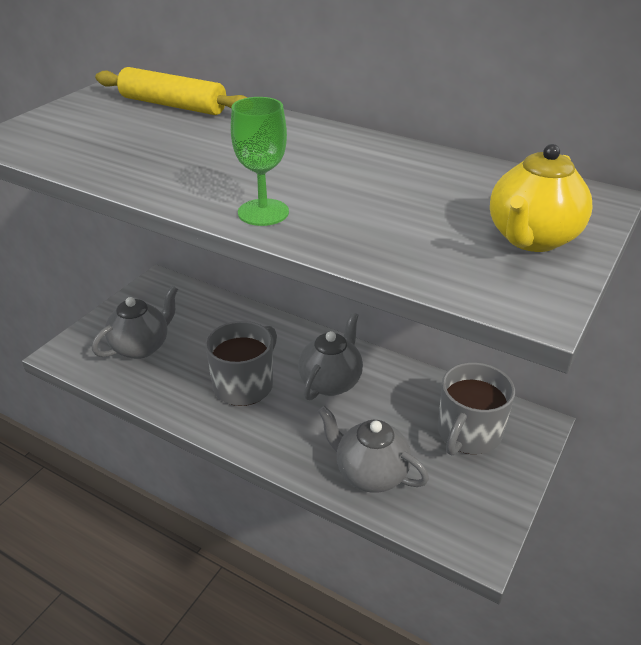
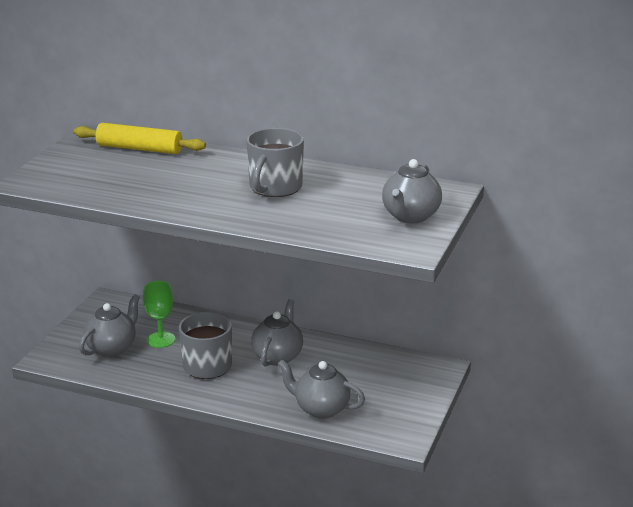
camera: 10 degrees left, 10 degrees down
(263, 212) = (238, 215): green goblet -> green goblet (161, 340)
(468, 433) = (390, 378): grey mug -> grey mug (275, 187)
(531, 239) = (410, 216): yellow teapot -> grey teapot

